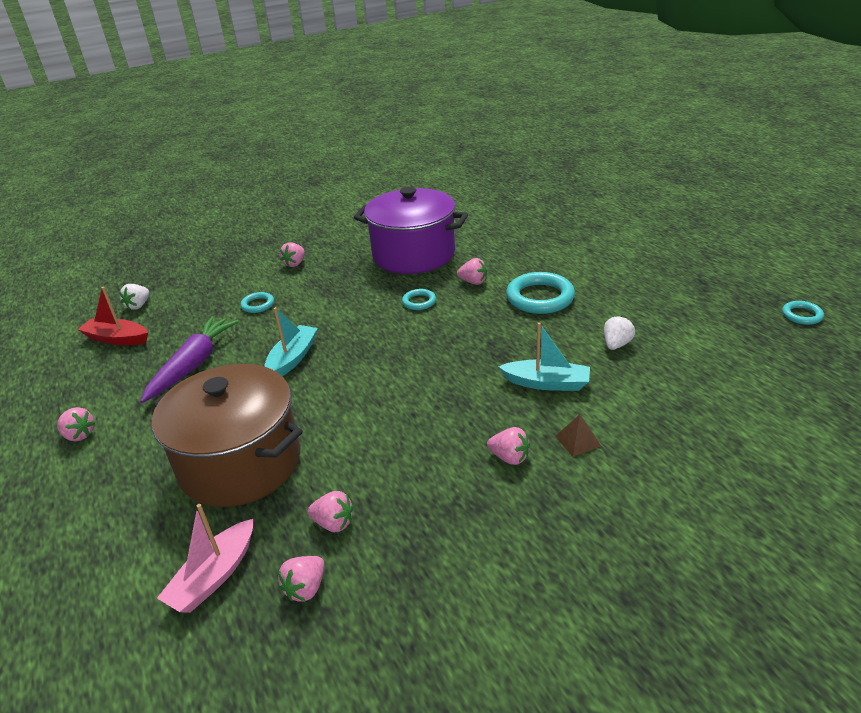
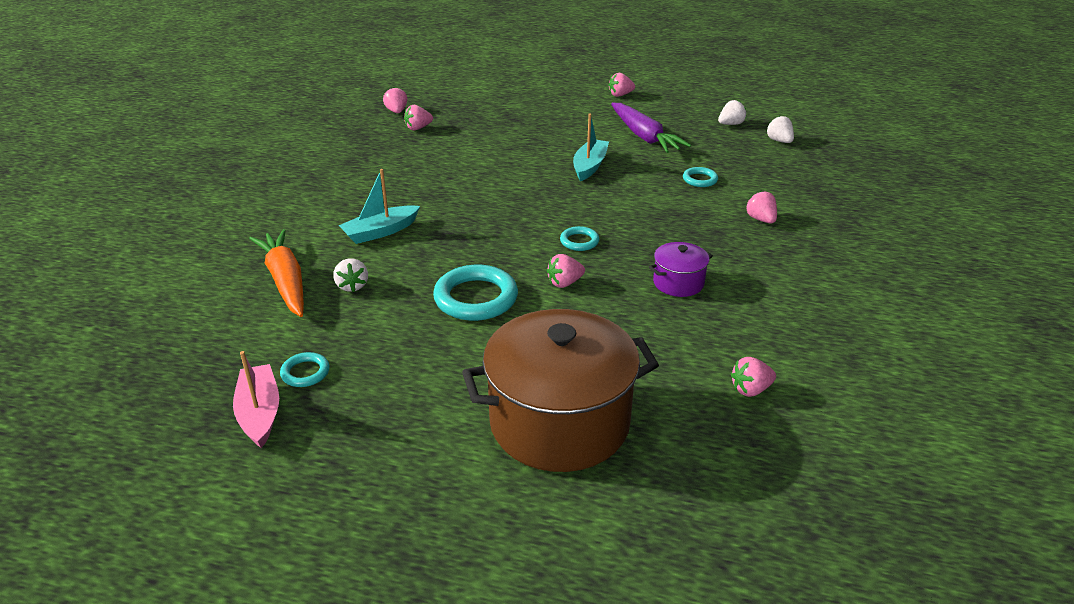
camera: 130 degrees right, 0 degrees up
(117, 339) = (730, 124): red boat -> white strawberry
(214, 576) = (444, 98): pink boat -> pink boat (260, 413)
(240, 463) = (510, 122): brown pot -> brown pot (559, 422)
(292, 358) = (590, 166): turquoise boat -> turquoise boat turned 135 degrees counterclockwise
(414, 254) = (678, 283): purple pot -> purple pot, size x0.45
(509, 457) = (357, 185): pink strawberry -> pink strawberry (750, 389)
(578, 441) = (320, 210): brown pyramid -> none
(668, 374) = (285, 281): none -> orange carrot
(802, 315) = (170, 412): turquoise ring -> turquoise ring (305, 373)

